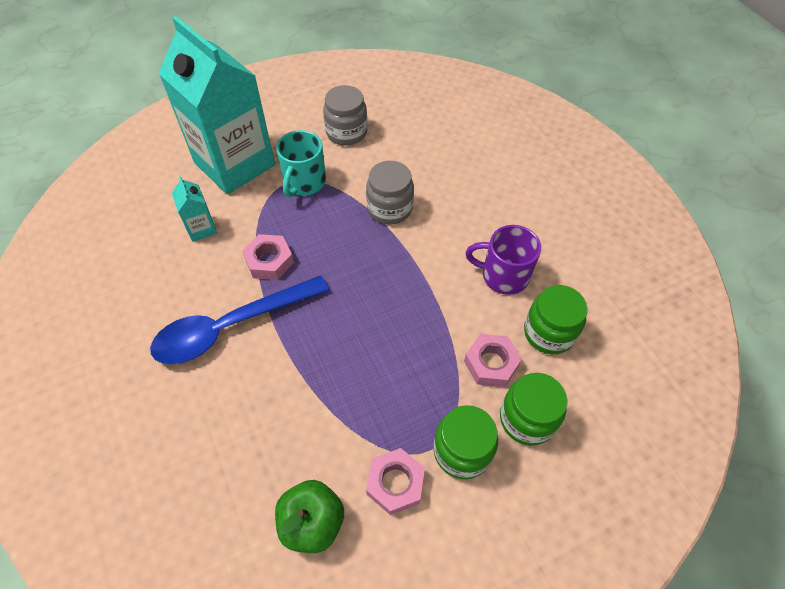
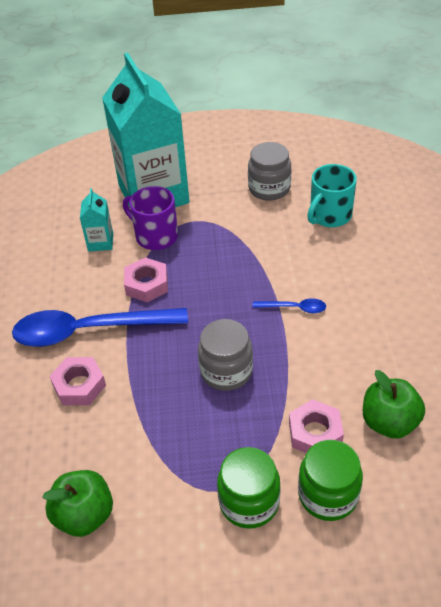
camera: 25 degrees right, 10 degrees down
(304, 182) = (209, 224): turquoise mug -> turquoise mug (329, 216)
(389, 208) = (279, 266): grey jar -> grey jar (226, 371)
(395, 483) = (173, 508): pink nut -> pink nut (79, 385)
(421, 247) = (294, 308): none -> blue spoon
(503, 275) = (366, 356): purple mug -> purple mug (155, 236)
(549, 332) = (389, 422): green jar -> green apple

